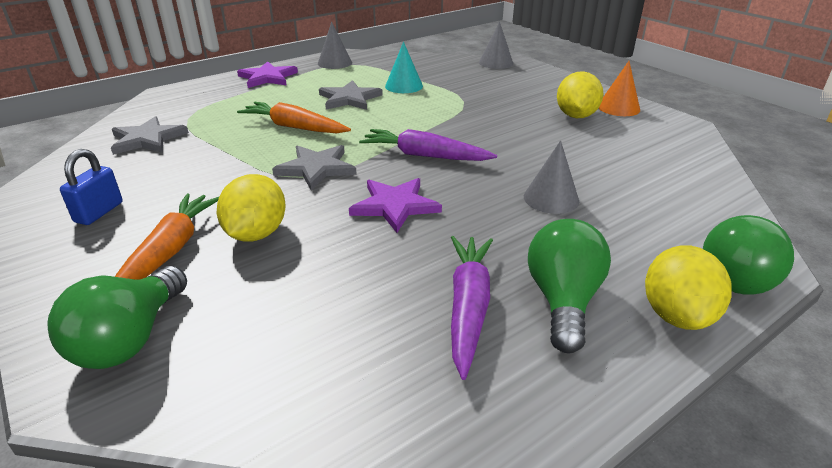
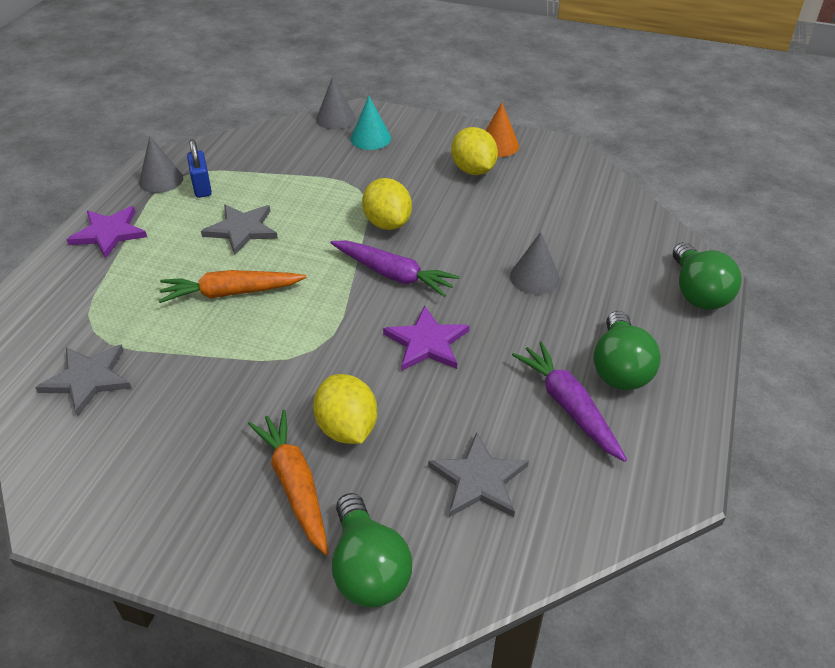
camera: 35 degrees left, 10 degrees up
(99, 212) = (169, 484): blue padlock -> blue padlock (202, 187)
(316, 168) = (314, 334): grey star -> grey star (479, 479)
(404, 86) = (278, 189): turquoise cone -> turquoise cone (370, 138)
(424, 155) = (393, 275): purple carrot -> purple carrot turned 135 degrees counterclockwise
(563, 300) = (619, 368): green light bulb -> green light bulb turned 150 degrees counterclockwise
(676, 315) = (689, 343): yellow lemon -> yellow lemon (387, 223)

